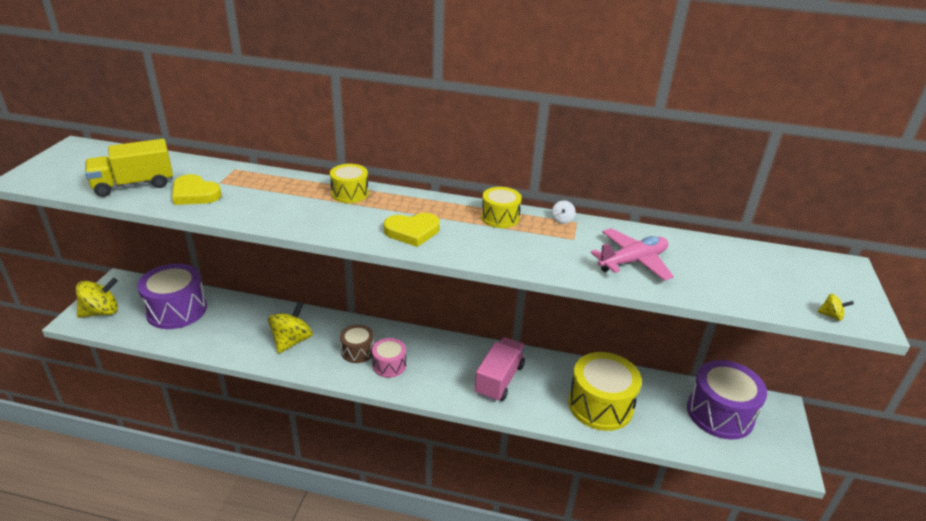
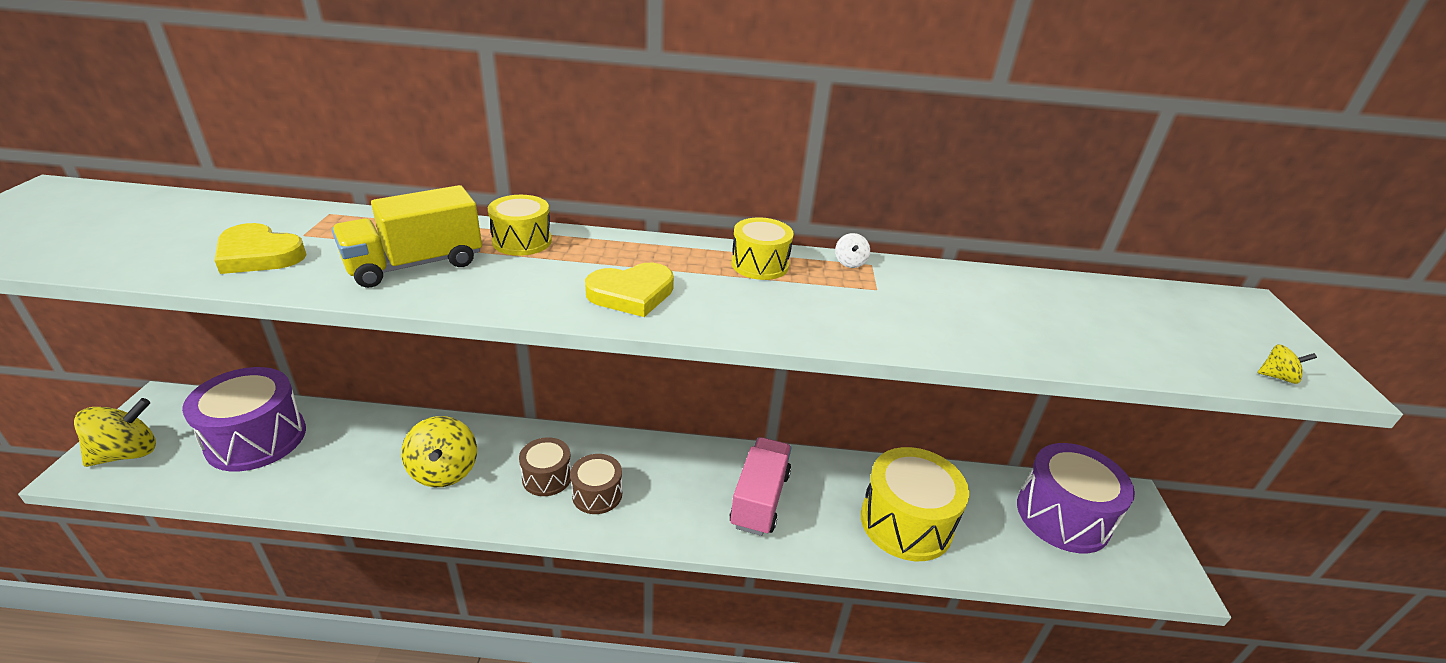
camera: 10 degrees left, 0 degrees up
(134, 185) = (149, 245): yellow truck -> yellow truck (415, 264)
(292, 341) = (444, 471): yellow spinning top -> yellow spinning top turned 150 degrees clockwise
(389, 365) = (597, 494): pink drum -> brown drum
(633, 261) = (973, 317): pink plane -> none

